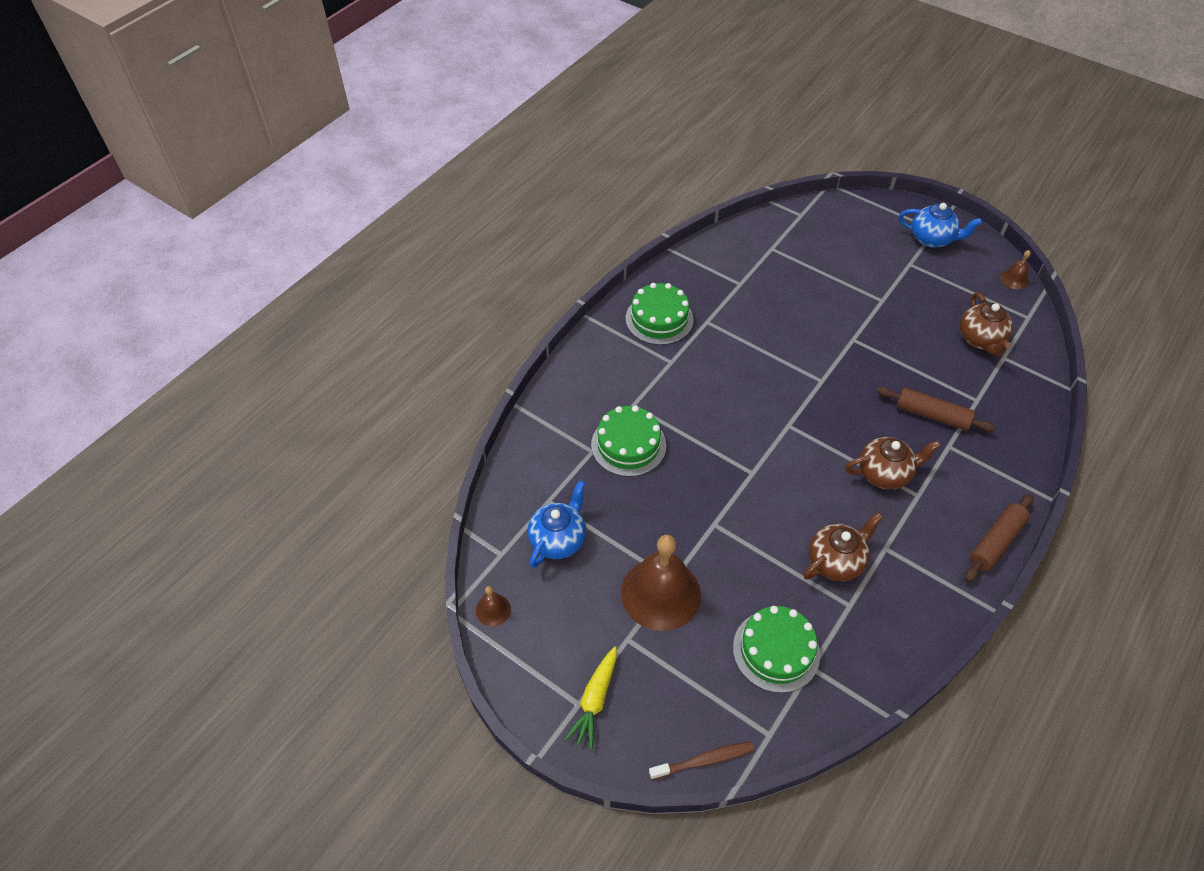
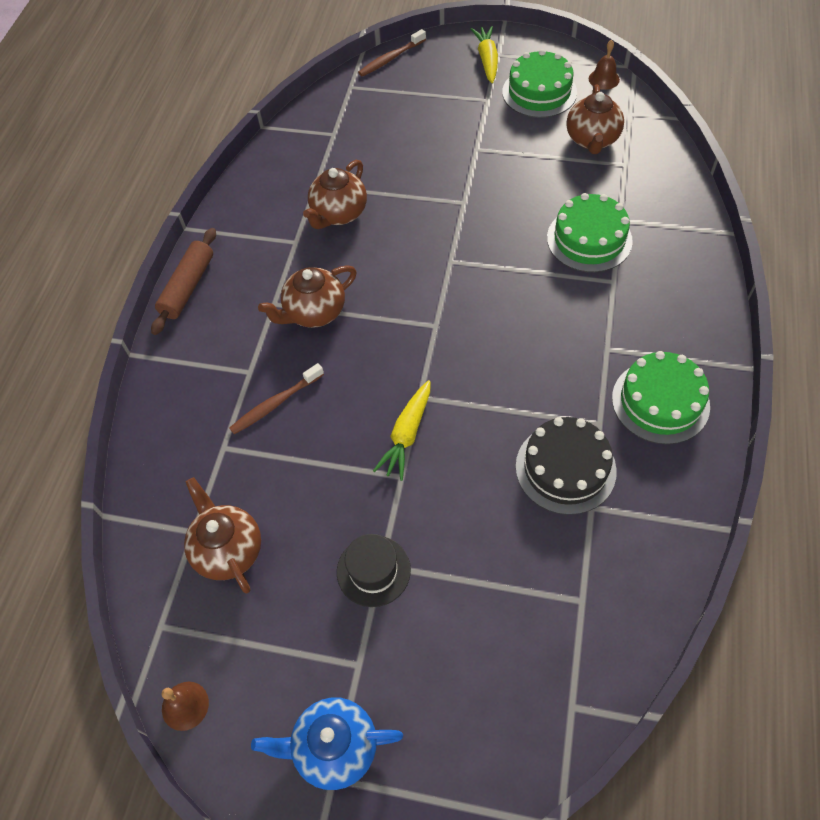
camera: 160 degrees right, 5 degrees up
(558, 539) = (592, 140): blue teapot -> brown teapot
(660, 593) = (479, 136): brown bell -> none
(744, 307) = (565, 468): none -> black cake
(776, 650) = (366, 134): green cake -> green cake (539, 92)
(840, 361) = (407, 434): none -> yellow carrot
(888, 299) = (373, 571): none -> black hat
(932, 415) = (275, 404): brown rolling pin -> brown toothbrush

